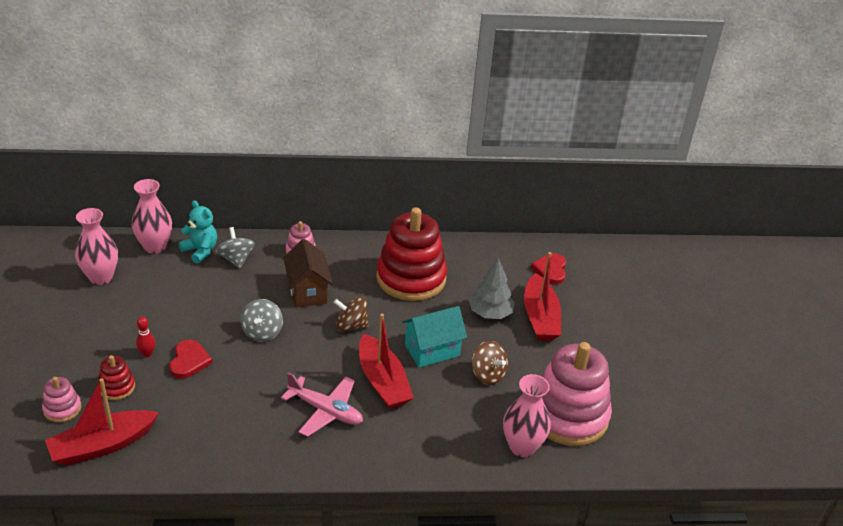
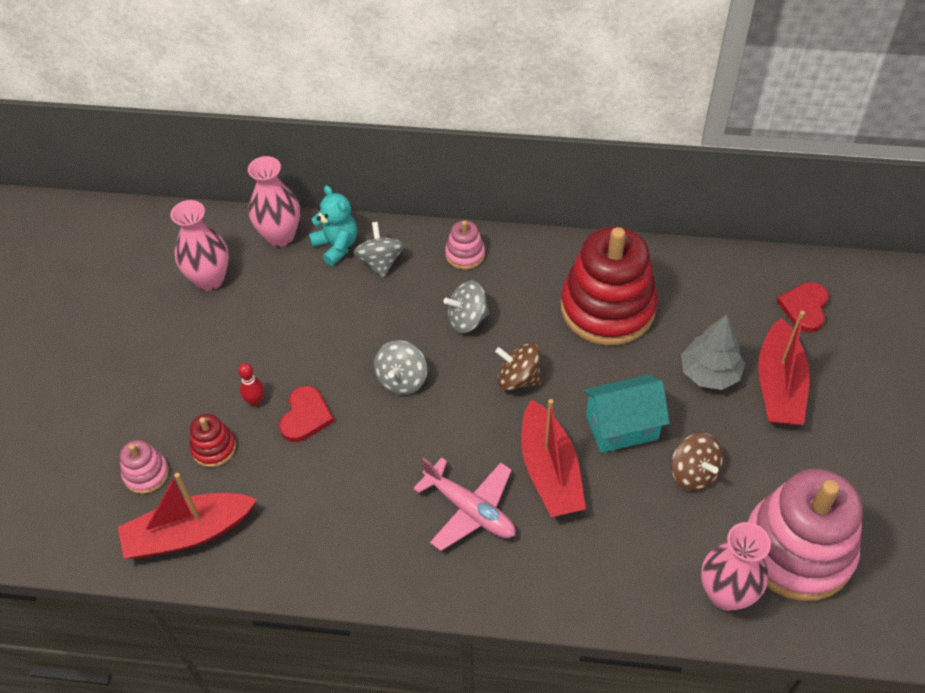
camera: 15 degrees right, 15 degrees up
(307, 291) = (467, 319): brown house -> grey spinning top

